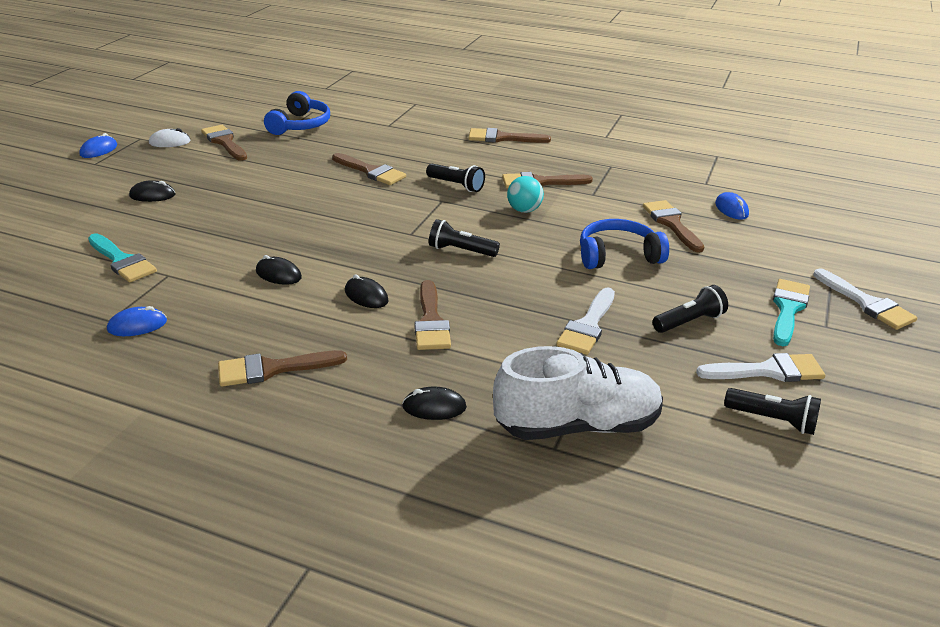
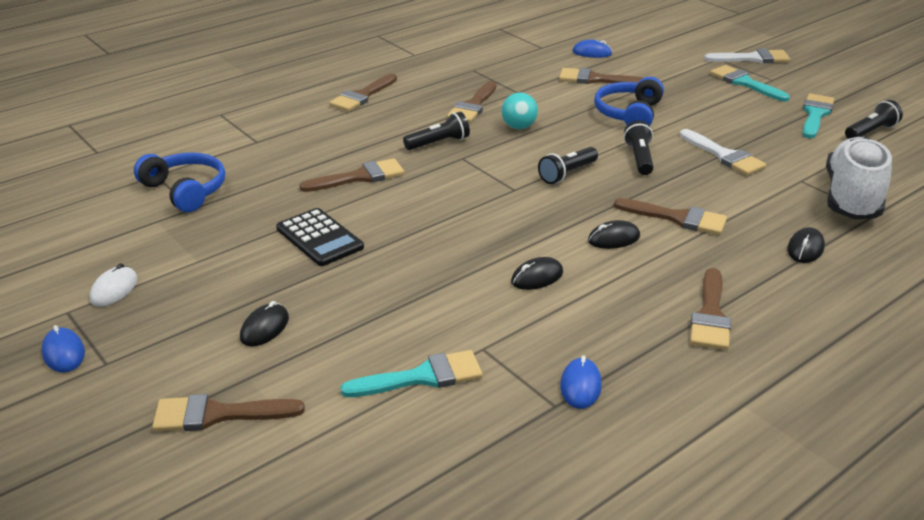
camera: 60 degrees left, 0 degrees up
(224, 142) = (168, 249): brown brush -> brown brush (217, 414)
(273, 181) = (319, 238): none -> black calculator
(689, 322) = (741, 119): black flashlight -> black flashlight (639, 158)
(768, 371) = (815, 114): white brush -> turquoise brush

